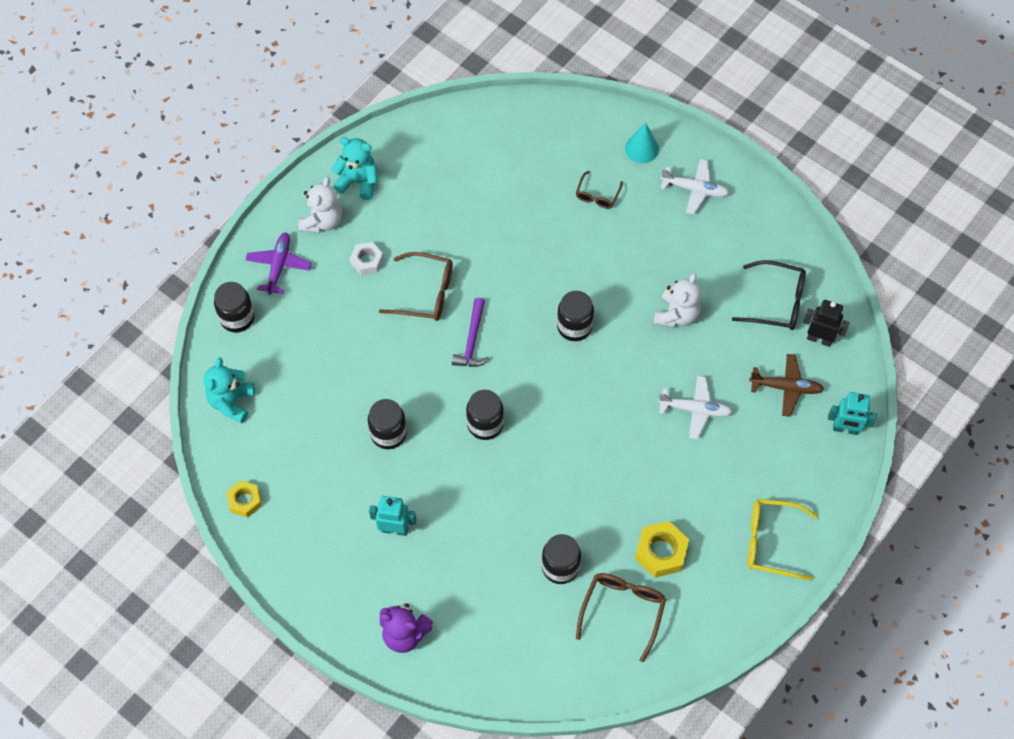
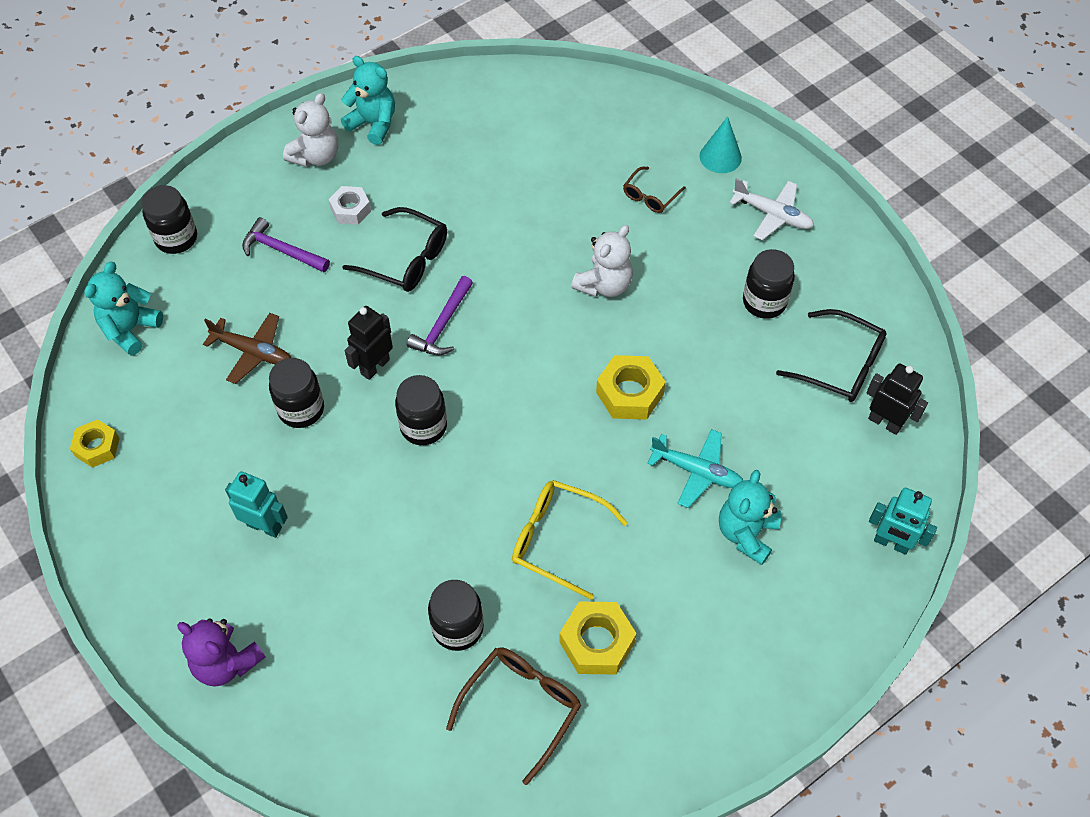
camera: 15 degrees right, 5 degrees down
(279, 266) = (247, 193): purple plane -> none
(325, 308) = (282, 250): none -> purple hammer
(426, 293) = (406, 259): brown glasses -> black glasses
(432, 386) = (374, 366): none -> black robot
(574, 326) = (574, 337): black jar -> black jar (764, 302)
(629, 361) = (629, 393): none -> yellow nut
(676, 315) = (706, 352): white teddy bear -> white teddy bear (604, 285)
(695, 410) = (697, 471): white plane -> turquoise plane
(743, 447) = (746, 533): none -> turquoise teddy bear
(771, 542) = (750, 666): yellow glasses -> yellow glasses (557, 539)
(786, 387) = (825, 472): brown plane -> brown plane (253, 352)

